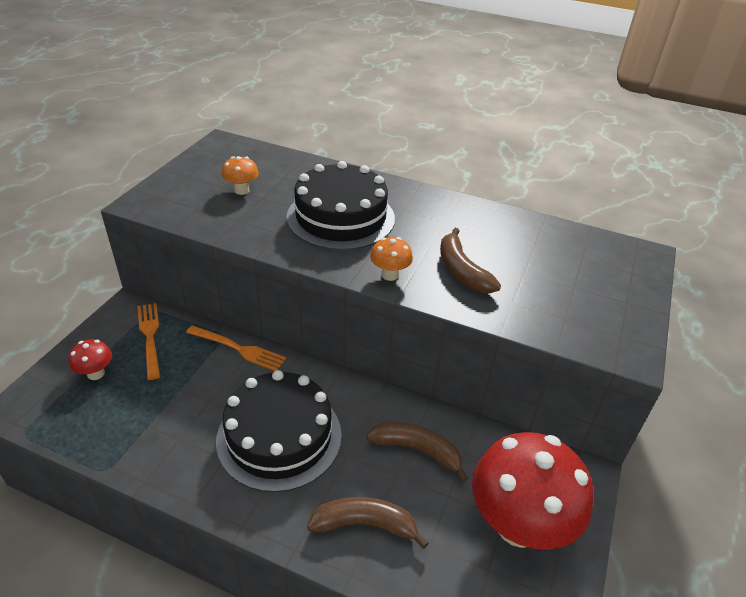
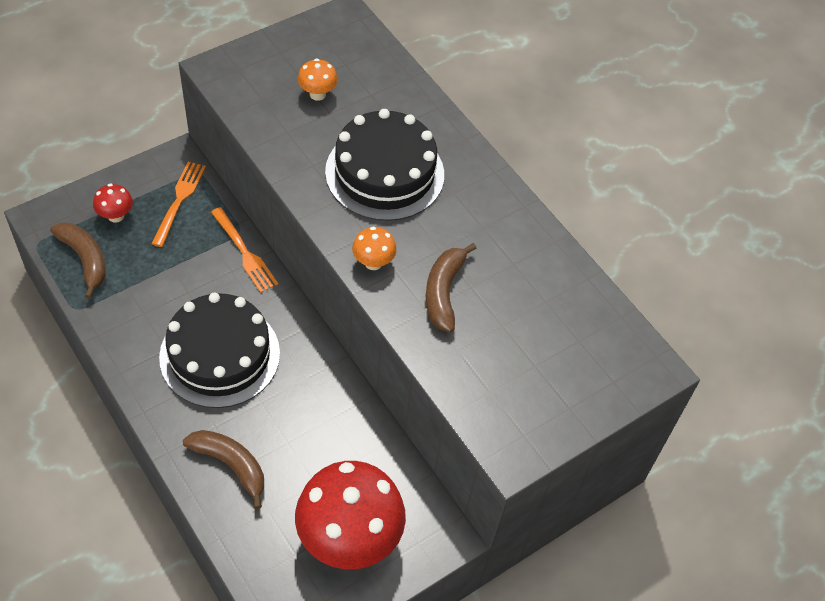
camera: 30 degrees right, 15 degrees up
(417, 450) = (321, 431): brown banana -> brown banana (85, 260)

